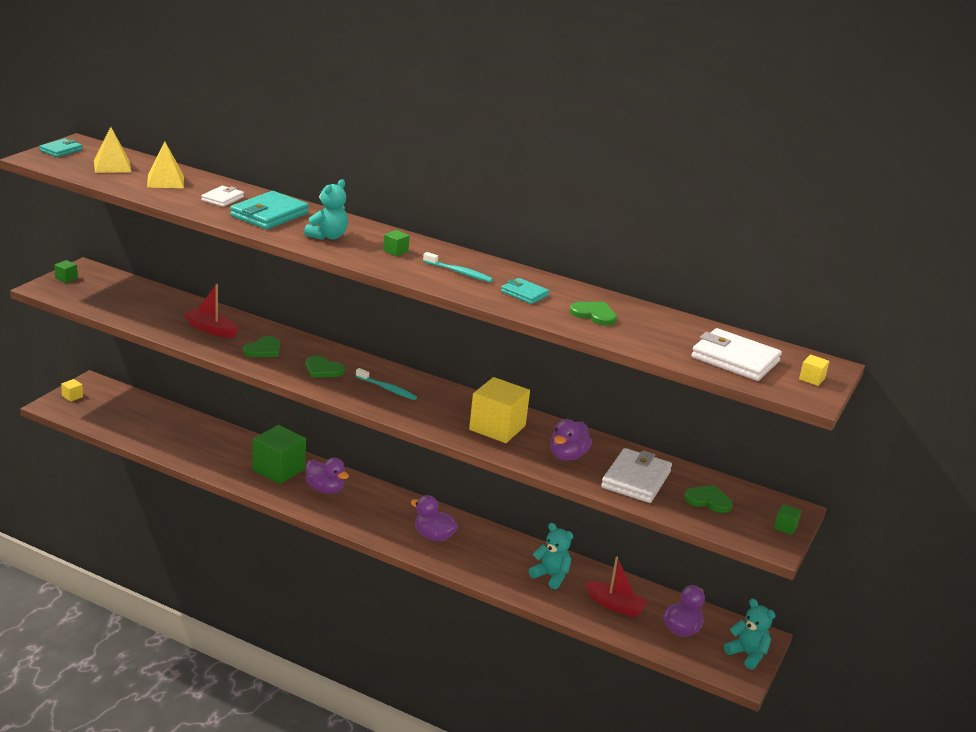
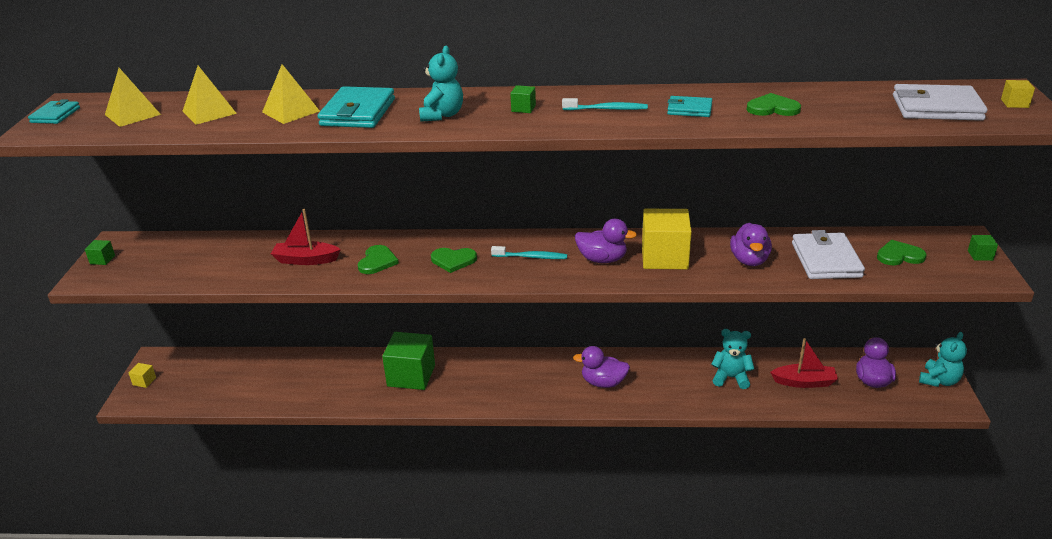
camera: 20 degrees left, 5 degrees up
(222, 199) = (291, 111): white wallet -> yellow pyramid
(325, 489) = (470, 377): purple duck -> purple duck (602, 259)
(747, 654) = (939, 380): turquoise teddy bear -> turquoise teddy bear turned 105 degrees clockwise

